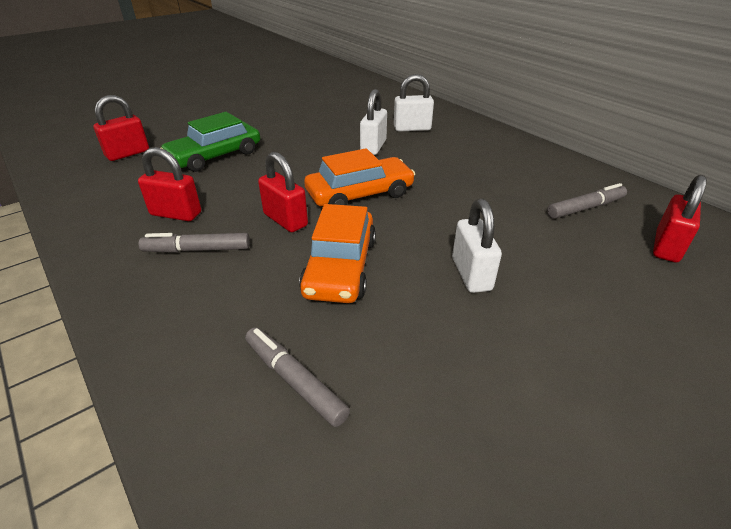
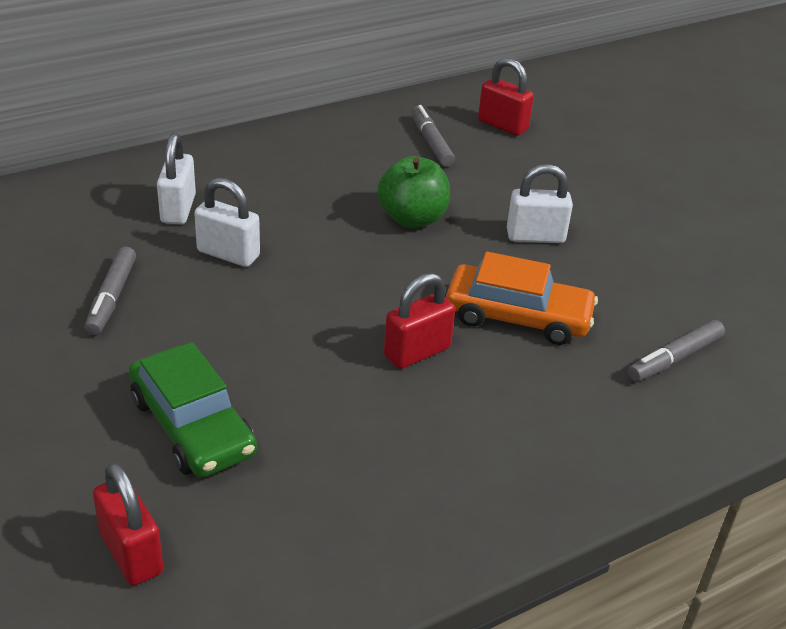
camera: 85 degrees left, 0 degrees up
(176, 214) = (380, 460): red padlock -> none
(197, 250) = (474, 431): grey marker -> grey marker (112, 298)
(360, 194) = (365, 284): orange car -> none
(456, 207) = (412, 218): none -> green apple

